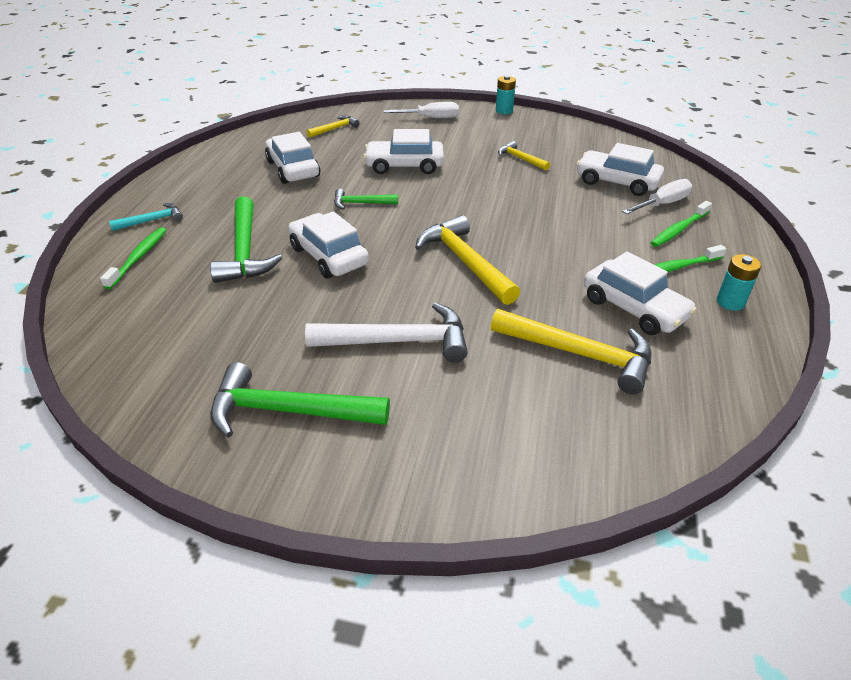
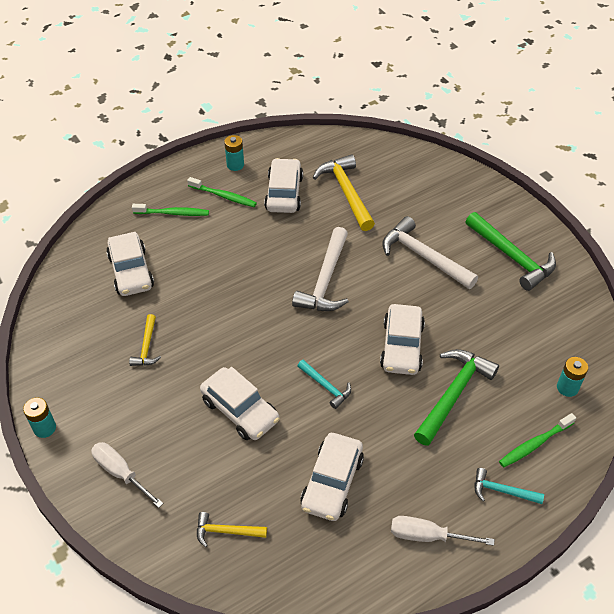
camera: 135 degrees left, 10 degrees up
(125, 312) = (567, 387): none -> turquoise battery
(361, 203) = (326, 386): green hammer -> turquoise hammer
(465, 262) = (325, 280): yellow hammer -> white hammer
(662, 204) = (143, 235): white screwdriver -> white screwdriver (428, 536)

